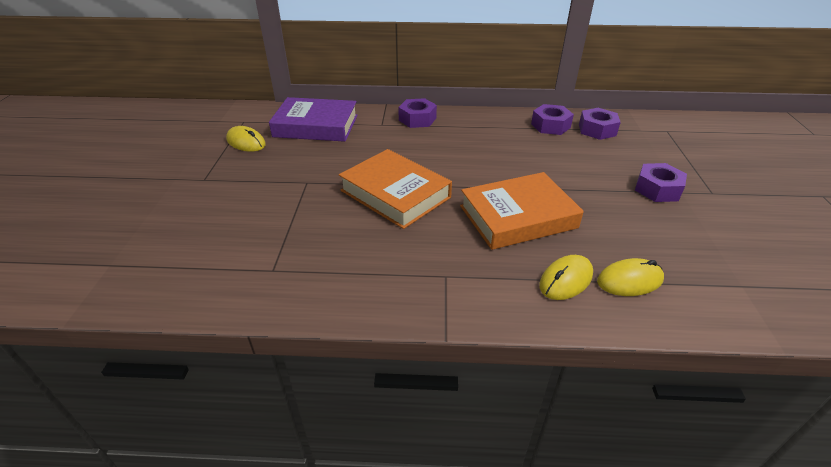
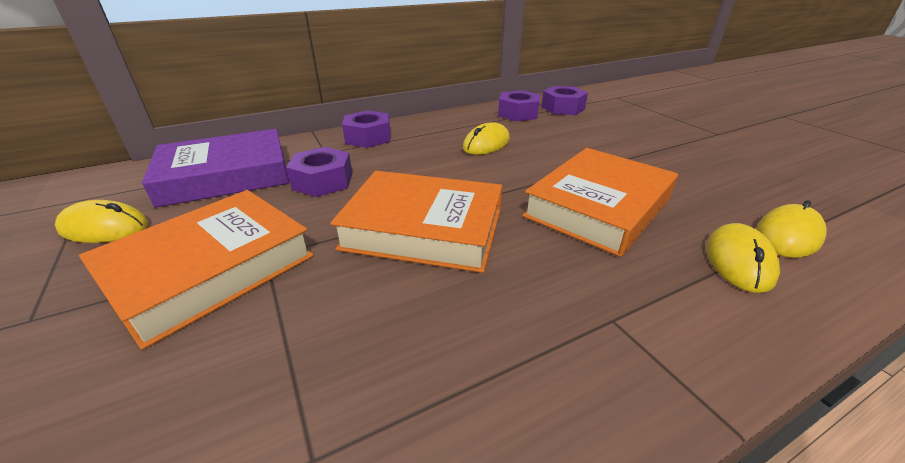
camera: 30 degrees left, 5 degrees down
(279, 180) = (210, 269): none -> orange book
(494, 147) = (486, 144): none -> yellow mouse
(657, 189) = (678, 142): purple nut -> purple nut (323, 181)

